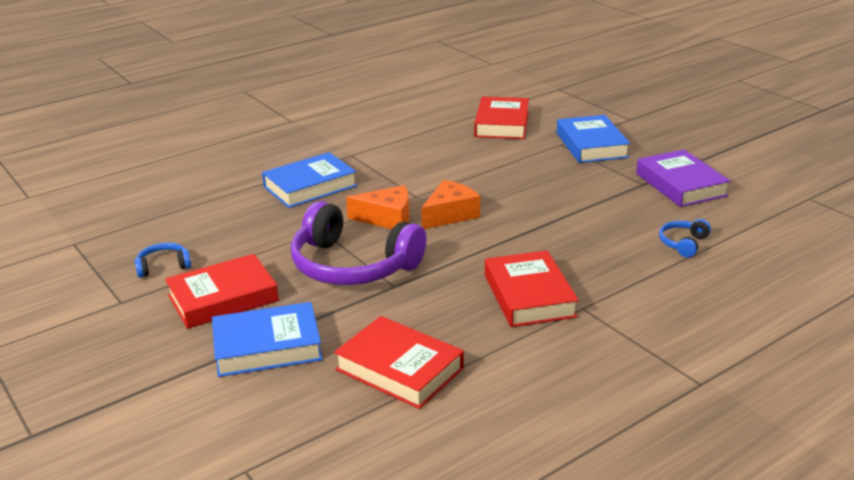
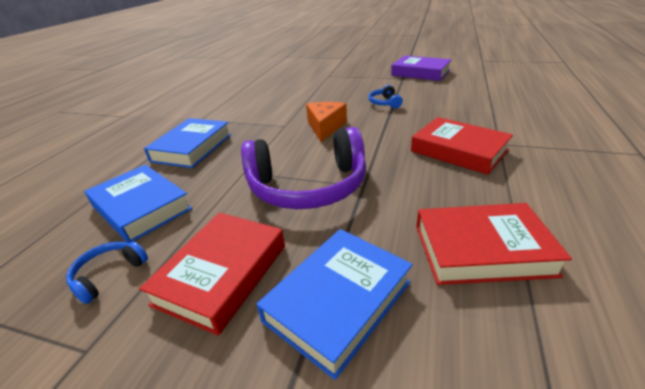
camera: 35 degrees left, 5 degrees up
(387, 218) = (285, 145): orange cheese -> none
(502, 124) = (279, 77): red book -> none
(591, 145) = (345, 71): blue book -> blue book (141, 207)
(683, 243) = (475, 94): blue headphones -> blue headphones (384, 103)

